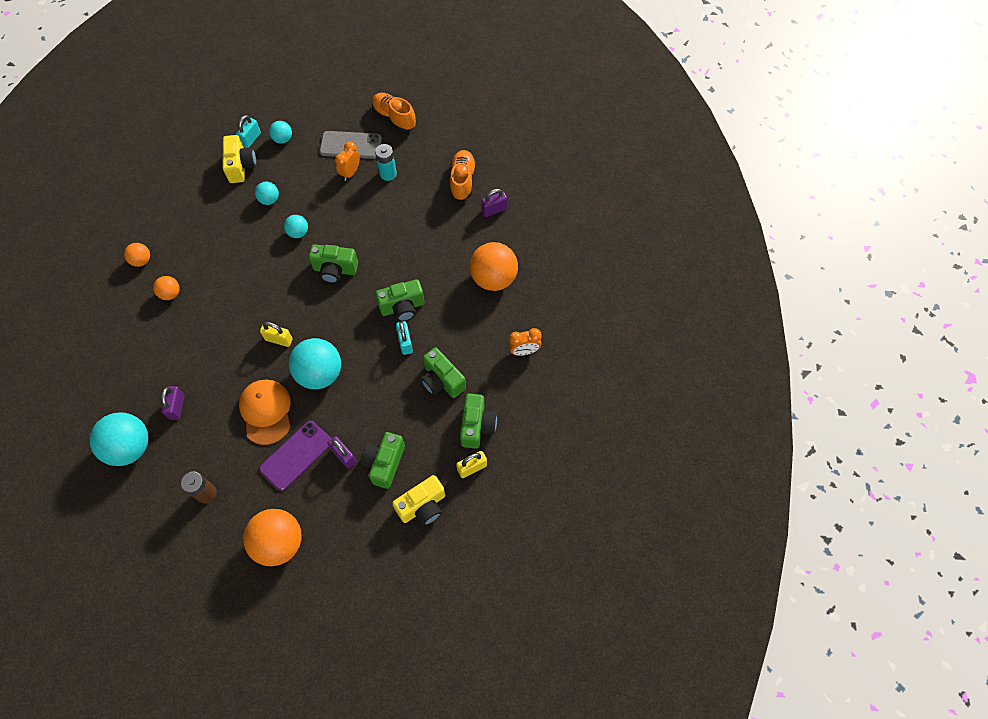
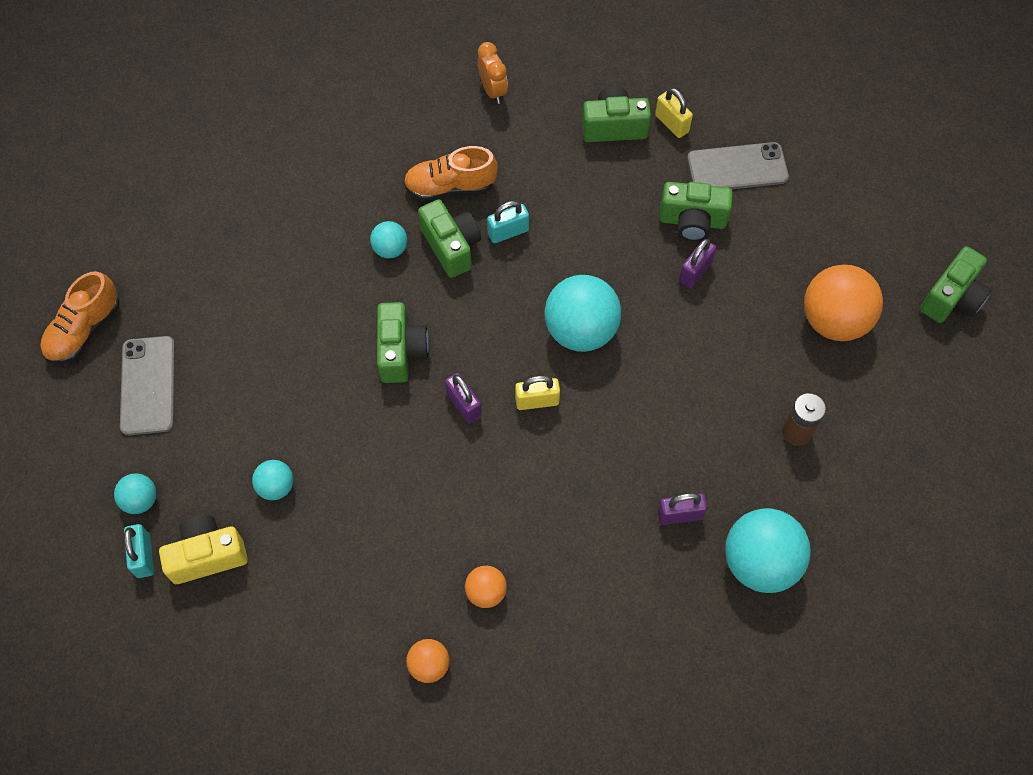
camera: 100 degrees left, 0 degrees up
(251, 139) = (144, 556): turquoise padlock -> turquoise padlock turned 60 degrees clockwise
(266, 412) = (656, 387): orange cap -> none
(279, 339) = (537, 401): yellow padlock -> yellow padlock turned 75 degrees clockwise
(296, 455) = (710, 330): purple phone -> none
(298, 233) = (338, 423): turquoise ball -> turquoise ball (390, 249)
(350, 173) = (207, 372): orange clock -> none
(388, 174) = (205, 315): turquoise battery -> none
(423, 506) = (737, 168): yellow camera -> grey phone
(442, 381) = (557, 177): green camera -> green camera (952, 298)
(462, 180) = (210, 208): orange shoe -> orange shoe (450, 187)
(493, 278) = (383, 141): orange ball -> none
(494, 210) = (262, 159): purple padlock -> purple padlock (463, 405)

